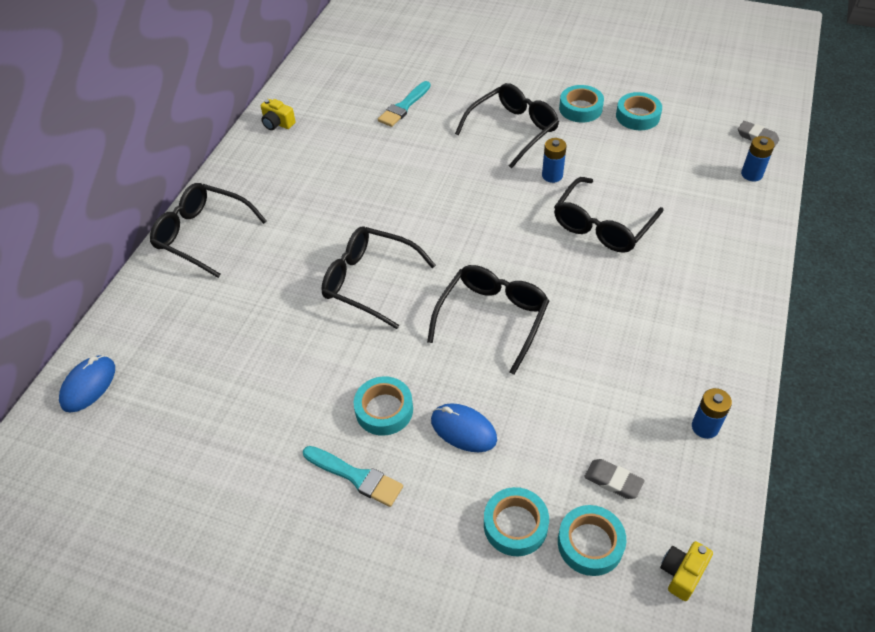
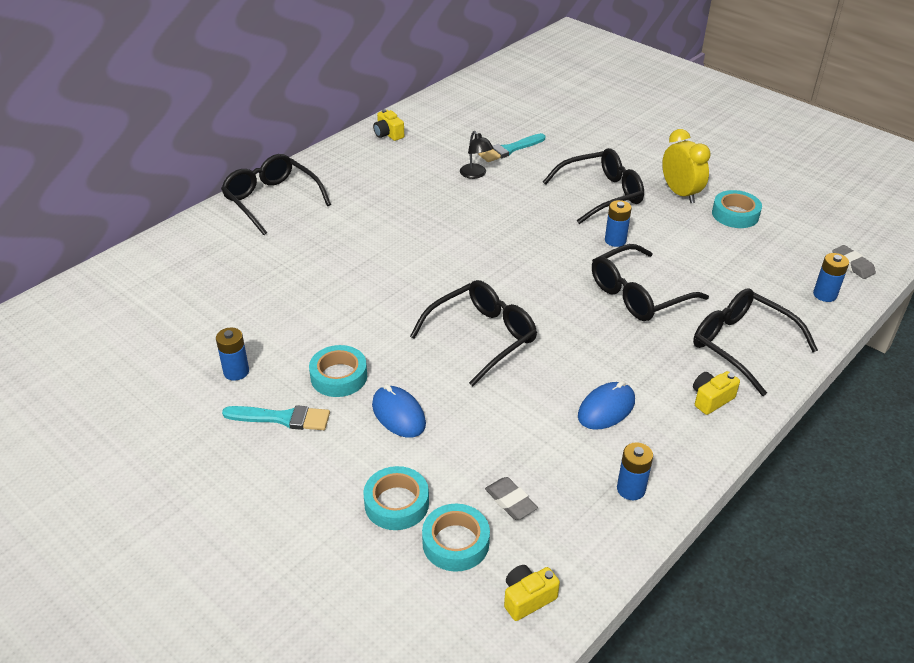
camera: 20 degrees right, 10 degrees down
(89, 385) = (113, 282): blue mouse -> blue mouse (606, 409)
(280, 442) = (236, 372): none -> blue battery
(356, 477) = (282, 418): turquoise brush -> turquoise brush turned 45 degrees counterclockwise
(369, 281) = (389, 275): black glasses -> black glasses (741, 345)
(387, 143) = (475, 174): none -> black lamp
(580, 108) = (680, 193): turquoise tape -> yellow clock
(719, 311) = (711, 399): none -> yellow camera

